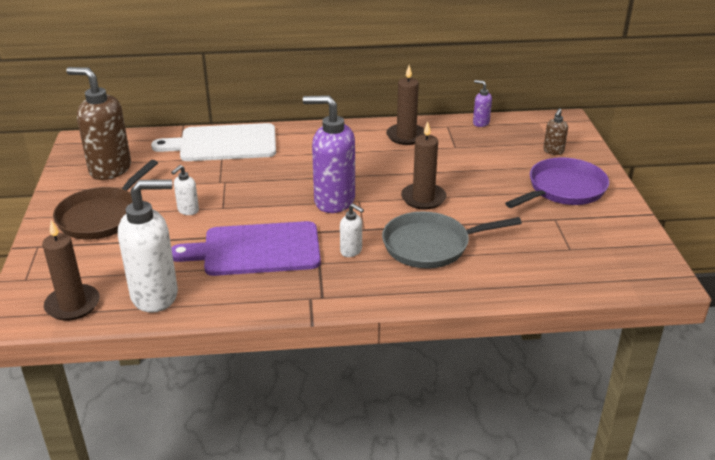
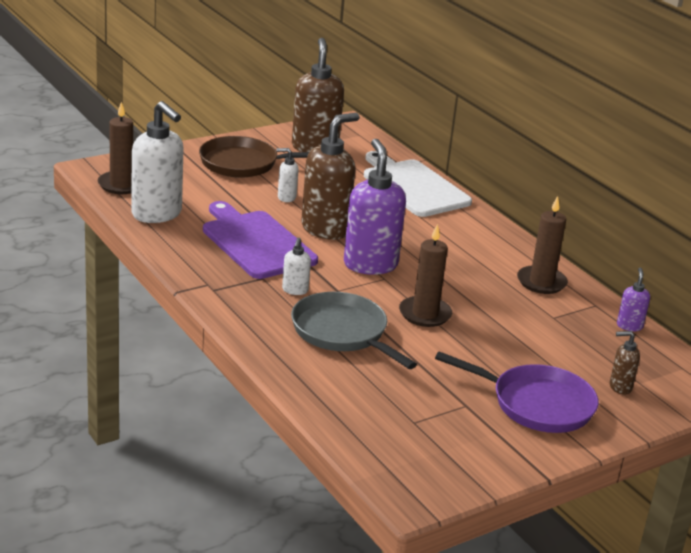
camera: 60 degrees right, 5 degrees down
(260, 206) = (325, 229): none -> brown soap dispenser

